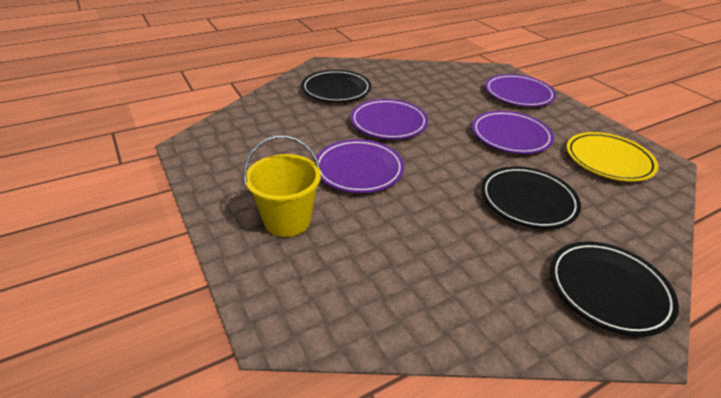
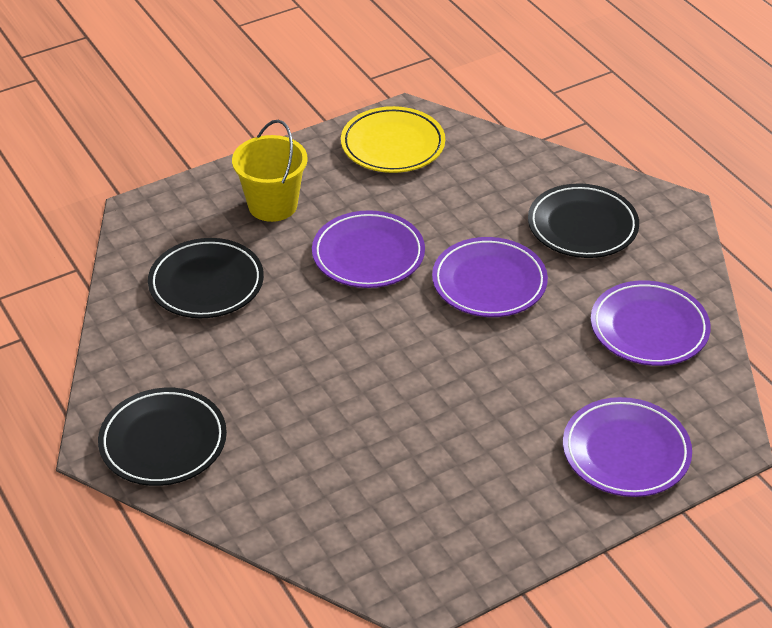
camera: 90 degrees right, 5 degrees up
(510, 136) = (473, 415): purple plate -> purple plate (649, 328)
(528, 201) = (313, 405): black plate -> black plate (206, 283)
(608, 160) = (417, 521): yellow plate -> yellow plate (393, 145)

